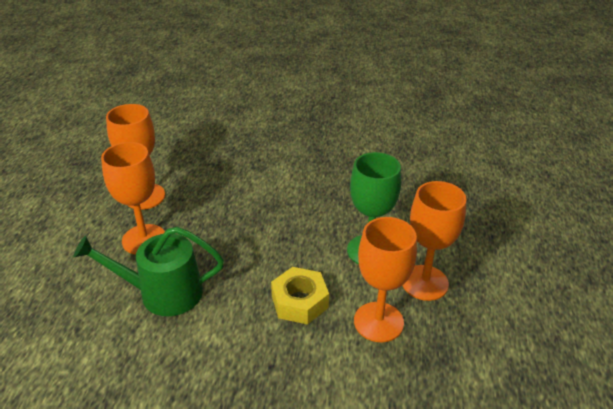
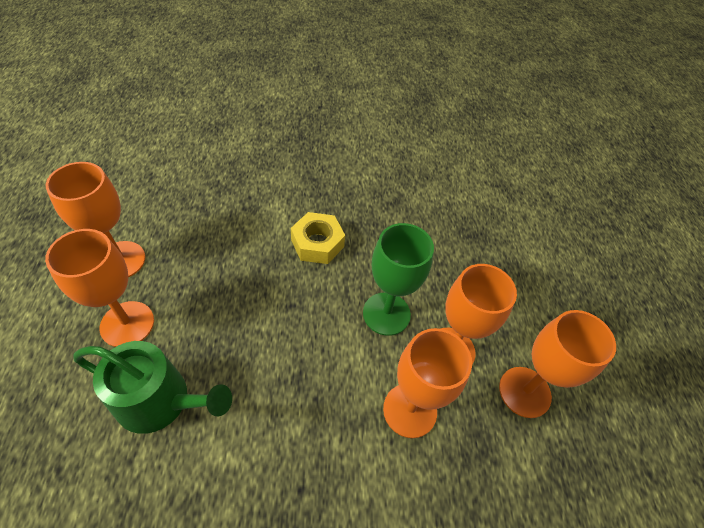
camera: 15 degrees left, 15 degrees up
(163, 293) = (160, 401): green watering can -> green watering can turned 150 degrees counterclockwise
(300, 301) = (321, 393): yellow nut -> yellow nut (317, 243)
(493, 320) = (524, 392): none -> orange goblet

